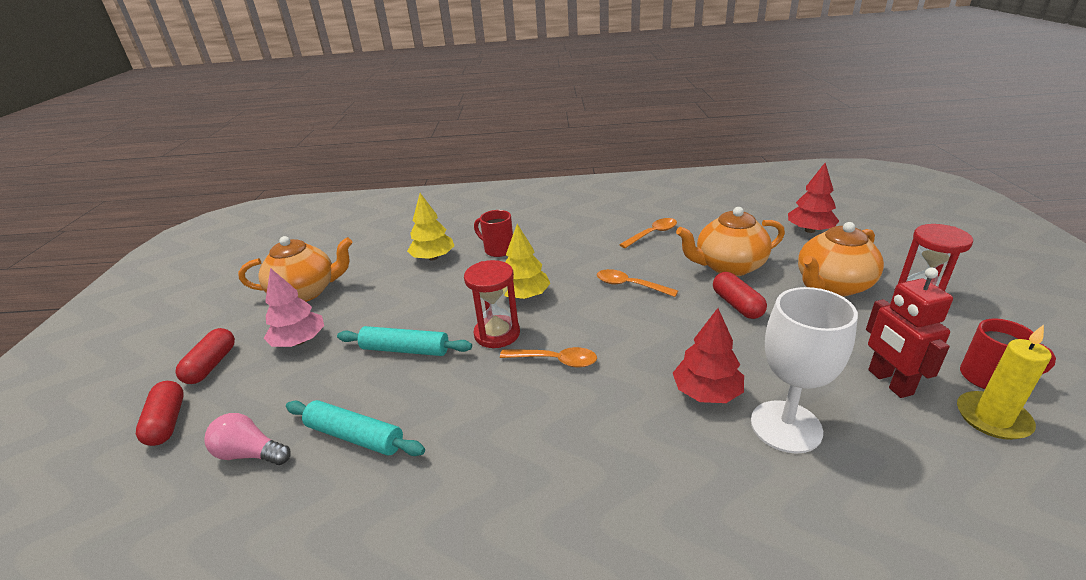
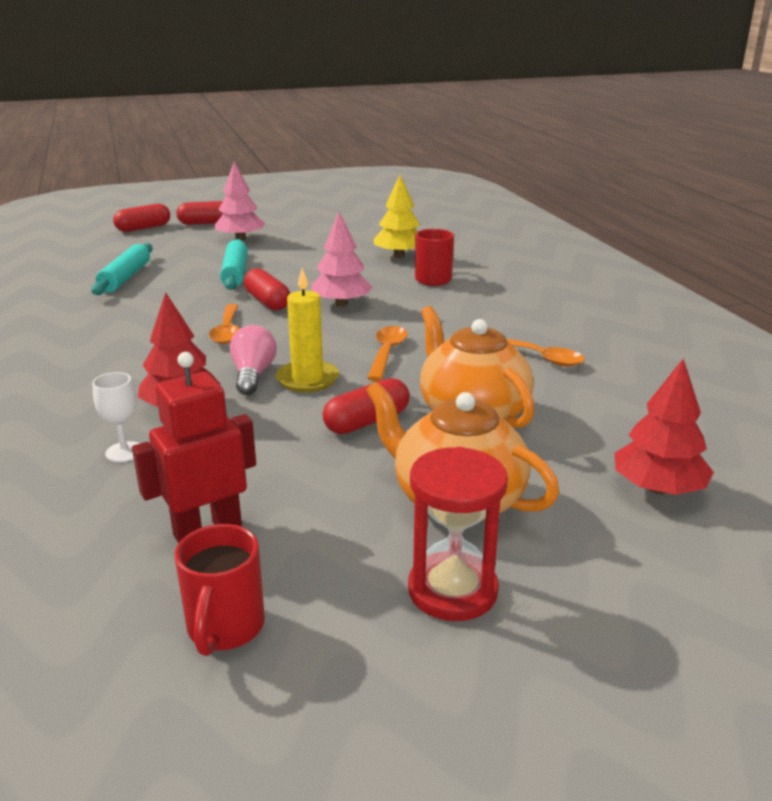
camera: 70 degrees right, 5 degrees down
(250, 454) = (110, 254): pink light bulb -> pink light bulb (253, 375)
(306, 292) = (314, 225): orange teapot -> none
(497, 334) = (267, 302): red hourglass -> red capsule
(524, 295) = (341, 304): yellow tree -> pink tree
(786, 426) = (124, 452): white goblet -> white goblet, size x0.47
(992, 418) = (131, 612): yellow candle -> yellow candle (307, 379)

